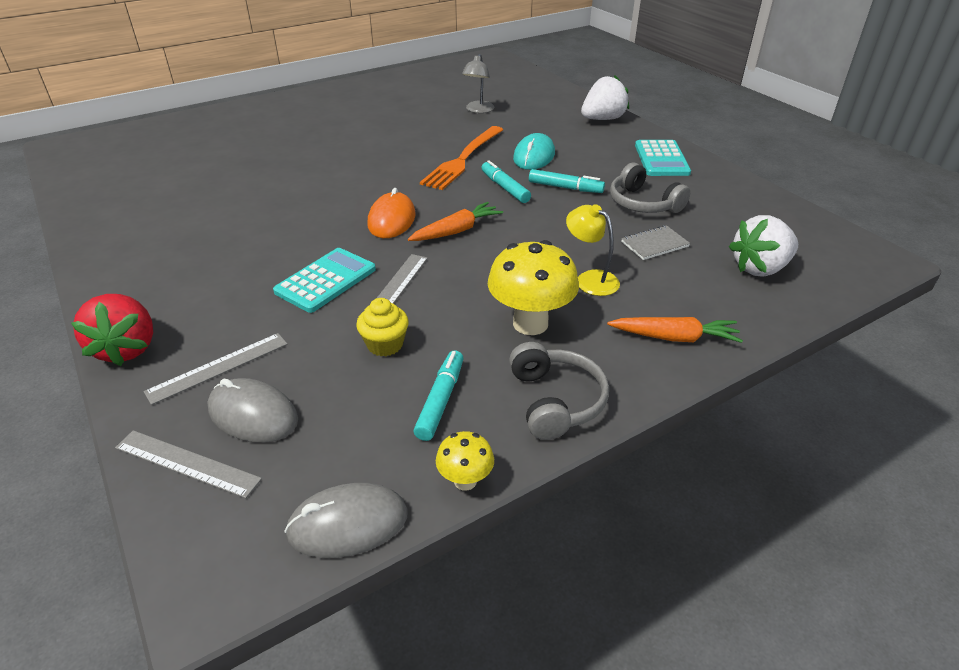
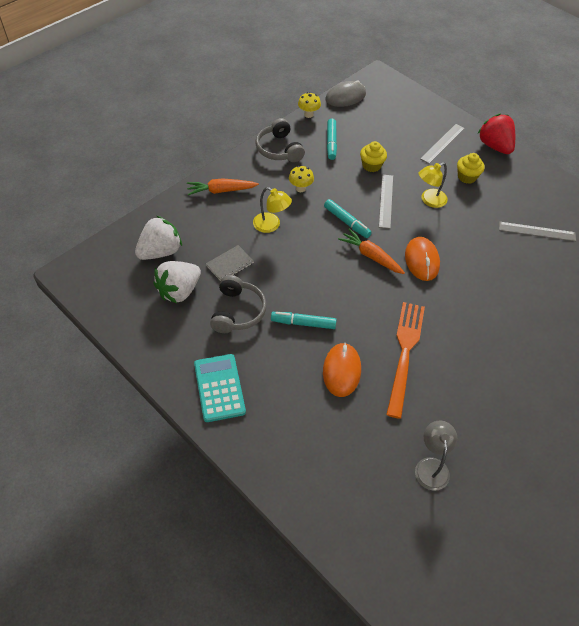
camera: 165 degrees right, 15 degrees up
(187, 463) = (419, 106): grey ruler -> grey ruler (537, 231)
(233, 305) = (467, 177): none -> yellow cupcake
(253, 414) = (409, 126): grey mouse -> none
(326, 280) = (429, 200): turquoise calculator -> yellow lamp
(456, 231) = (371, 256): orange carrot -> orange carrot turned 90 degrees clockwise
(505, 188) = (353, 314): turquoise marker -> turquoise marker (346, 222)
(530, 323) = (300, 188): yellow mushroom -> yellow mushroom, size x0.51
(534, 156) = (341, 371): turquoise mouse -> orange mouse
(602, 119) = (284, 470): white strawberry -> white strawberry (179, 291)
(643, 203) = (237, 311): grey headphones -> grey headphones turned 60 degrees clockwise

